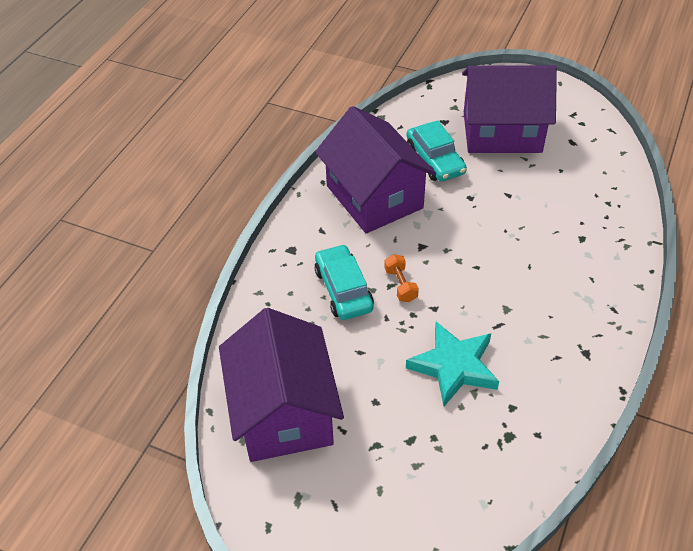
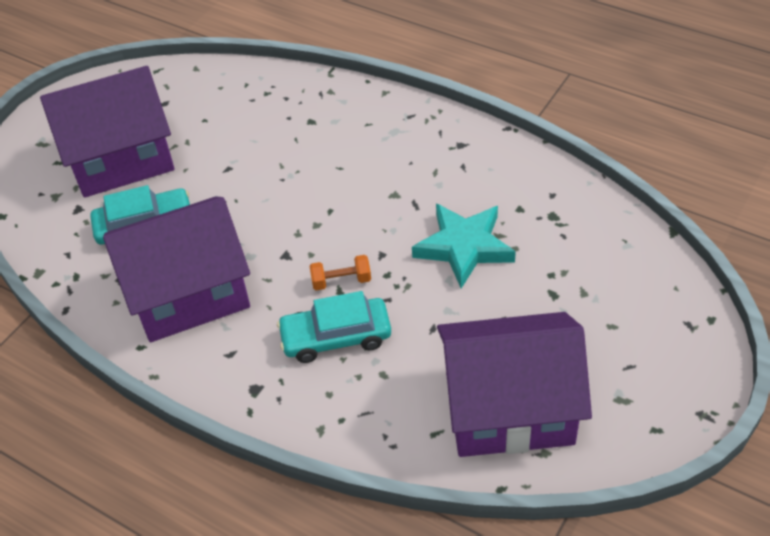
camera: 80 degrees left, 0 degrees up
(502, 132) = (121, 158): purple house -> purple house turned 60 degrees clockwise

